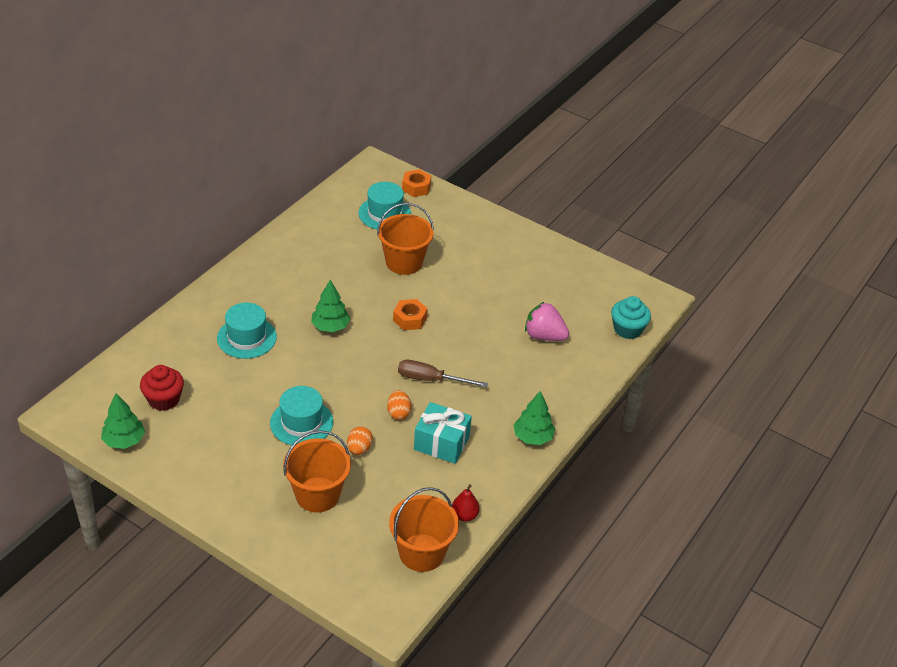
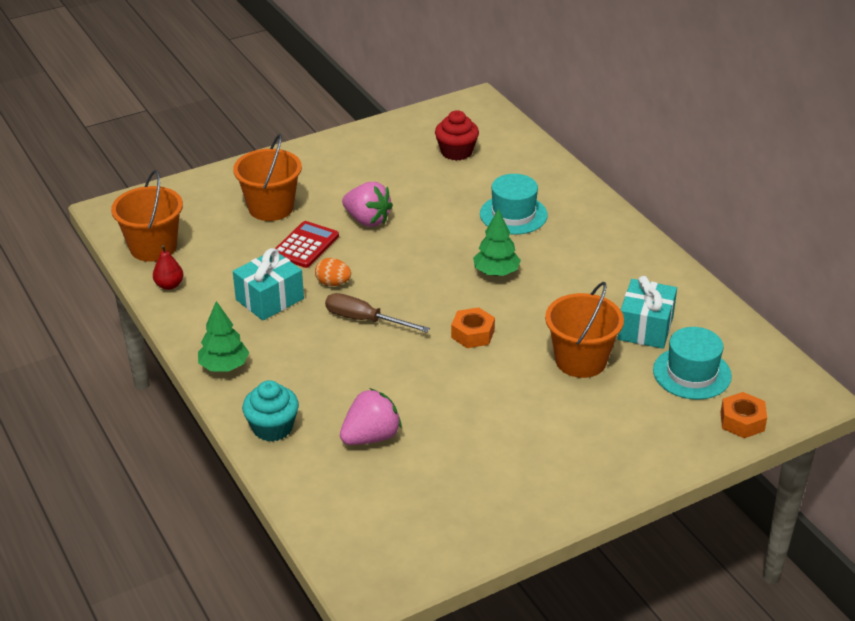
camera: 120 degrees right, 5 degrees down
(124, 441) = (419, 124): green tree -> none
(301, 422) = (367, 220): turquoise hat -> pink strawberry
(350, 241) = (645, 328): none -> turquoise gift
(359, 449) = (305, 245): orange egg -> red calculator
(431, 379) = (364, 320): brown screwdriver -> brown screwdriver turned 105 degrees counterclockwise
(627, 329) = (330, 524): turquoise cupcake -> turquoise cupcake (272, 428)

